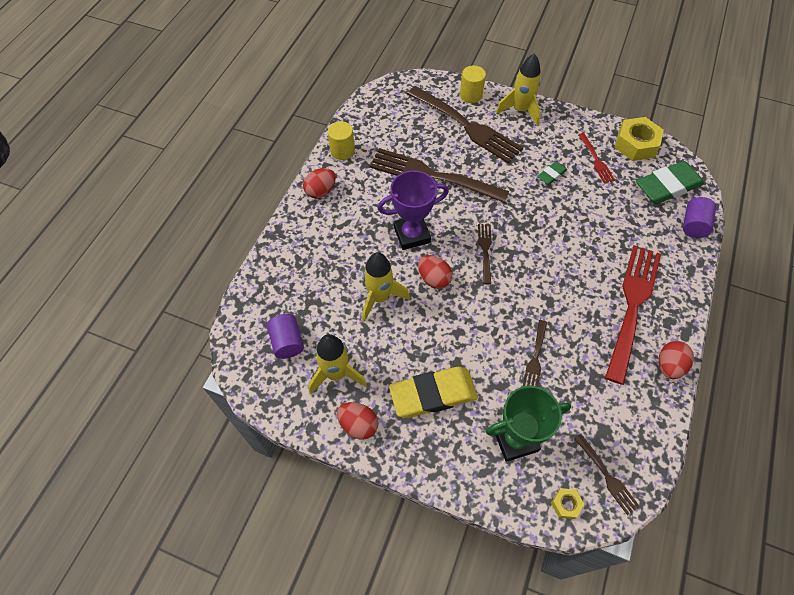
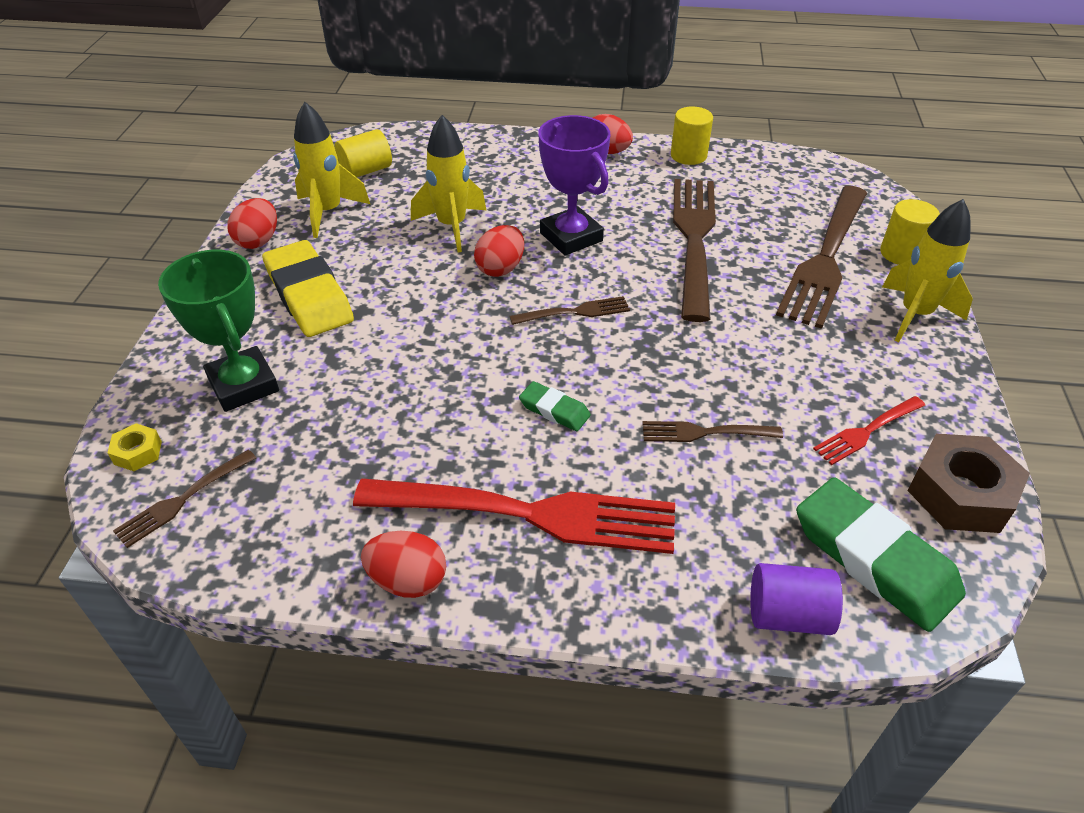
camera: 75 degrees right, 15 degrees down
(287, 342) = (366, 171): purple cylinder -> yellow cylinder
(535, 358) = (388, 391): brown fork -> brown fork (706, 432)
(551, 175) = (785, 371): green eraser -> green eraser (554, 410)
(635, 144) = (960, 494): yellow nut -> brown nut

